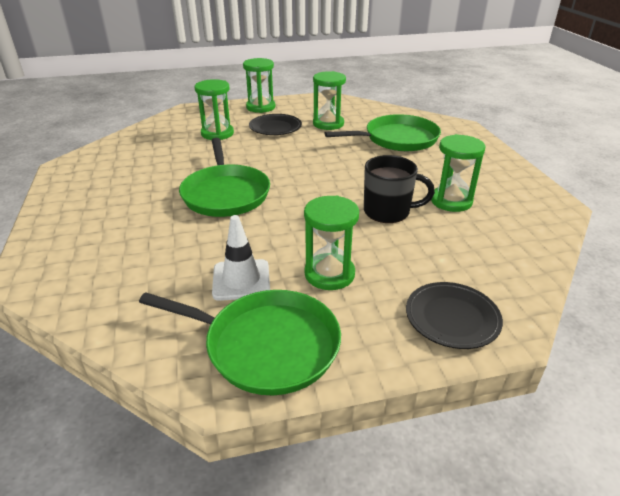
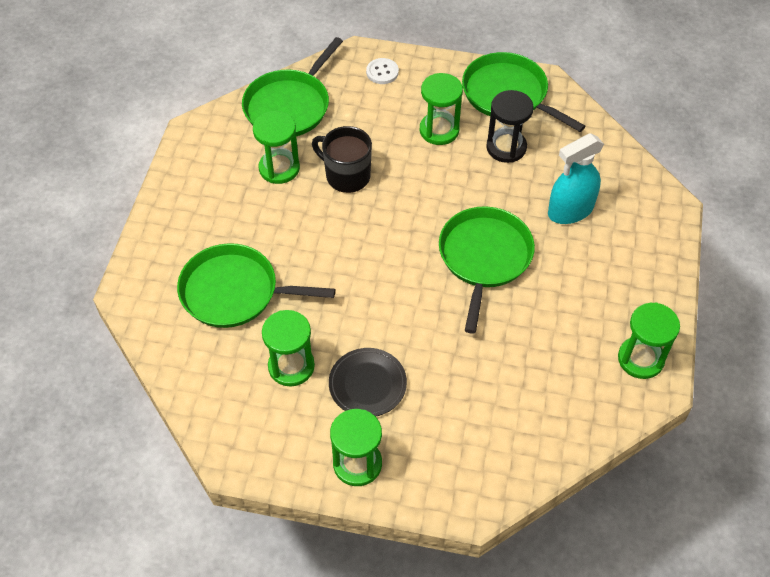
camera: 155 degrees left, 20 degrees up
(149, 244) = (570, 210): none -> turquoise spray bottle
(217, 134) = (452, 397): green hourglass -> green hourglass (640, 359)
(241, 280) = (506, 147): white traffic cone -> black hourglass
(452, 318) = (382, 72): black plate -> white button
(506, 248) = (289, 106): none -> green pan

